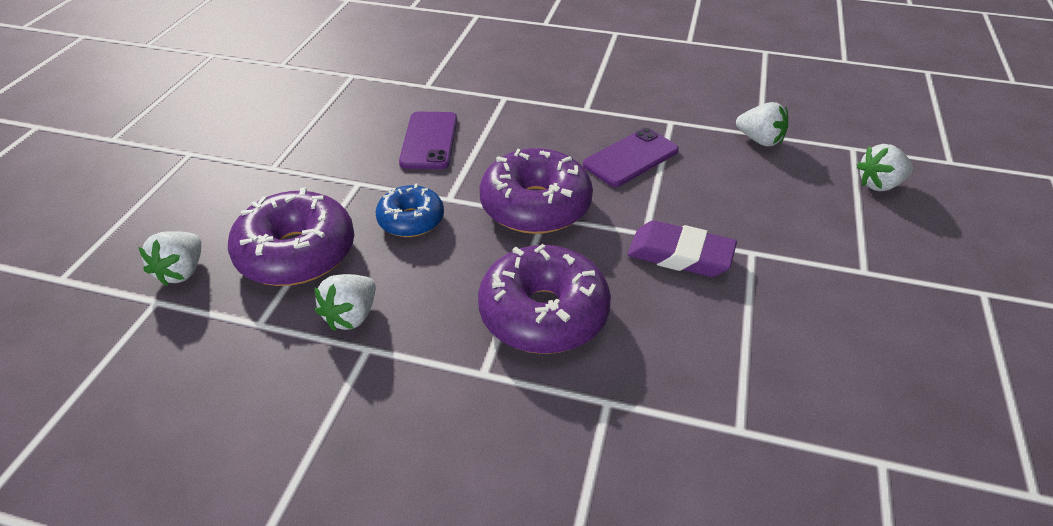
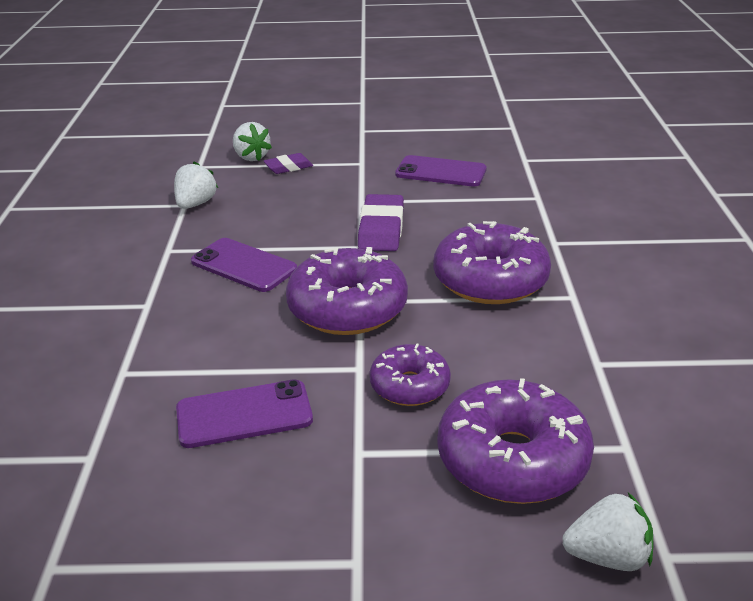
camera: 105 degrees left, 10 degrees down
(351, 316) = (569, 385): white strawberry -> none
(411, 220) = (409, 386): blue donut -> purple donut
(833, 343) = (441, 172): none -> purple phone
(850, 209) = (288, 167): none -> purple eraser

